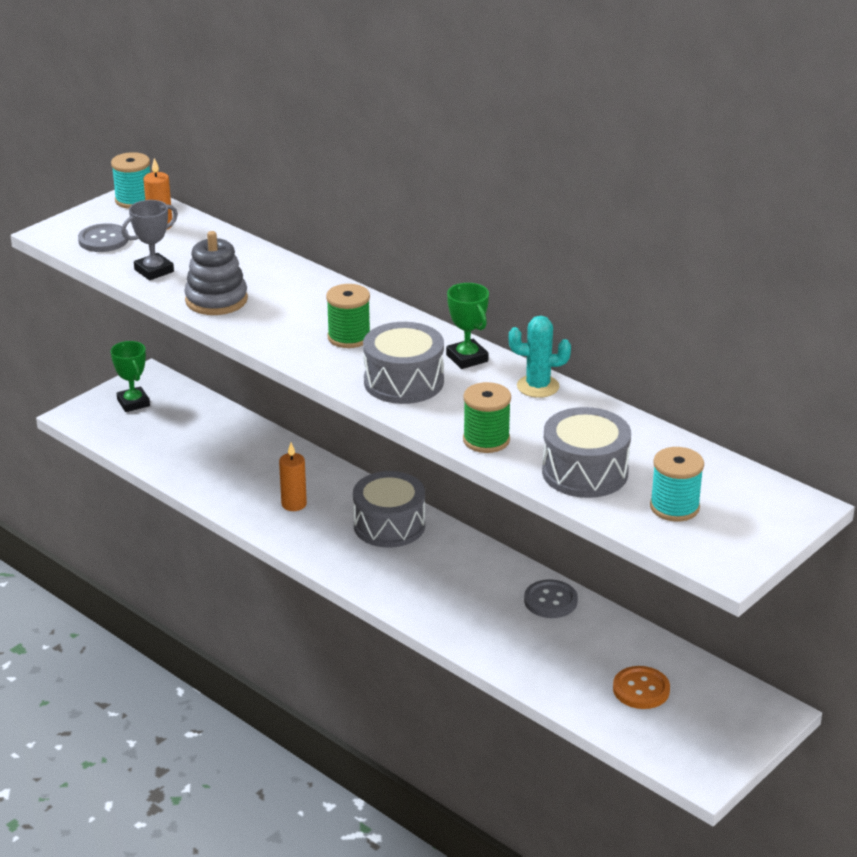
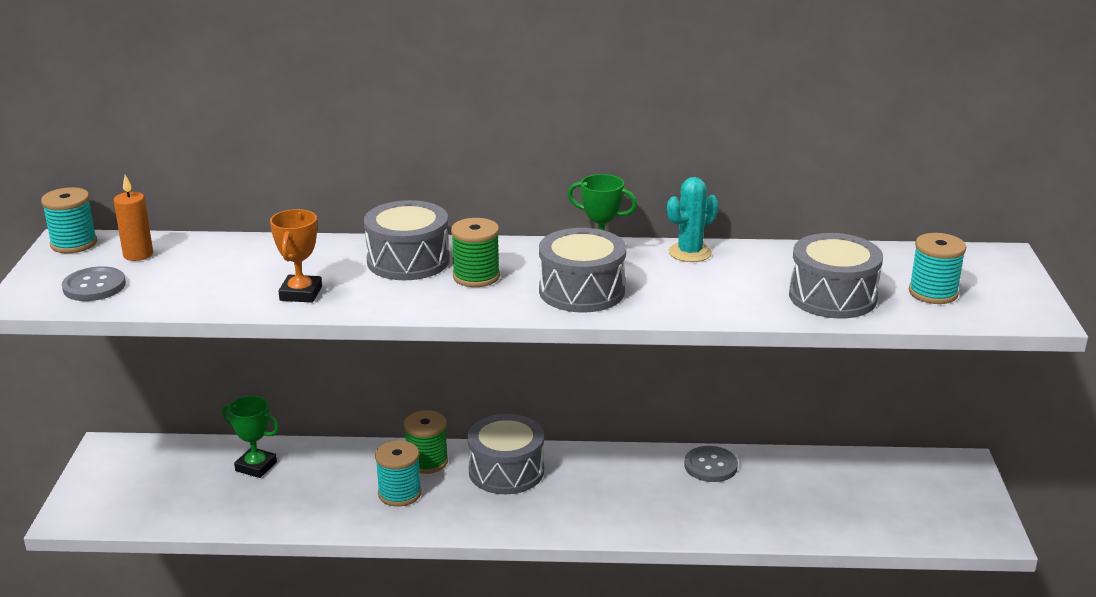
camera: 40 degrees left, 5 degrees down
(133, 403) = (120, 478): green trophy -> green trophy (256, 466)
(154, 271) = (194, 293): grey trophy -> none
(216, 300) = (301, 293): grey stacking toy -> orange trophy
(294, 504) = (399, 493): orange candle -> turquoise spool
(322, 304) = (408, 261): none -> grey drum
(486, 440) = (723, 306): green spool -> green spool (427, 462)
(641, 689) = (864, 497): orange button -> none

